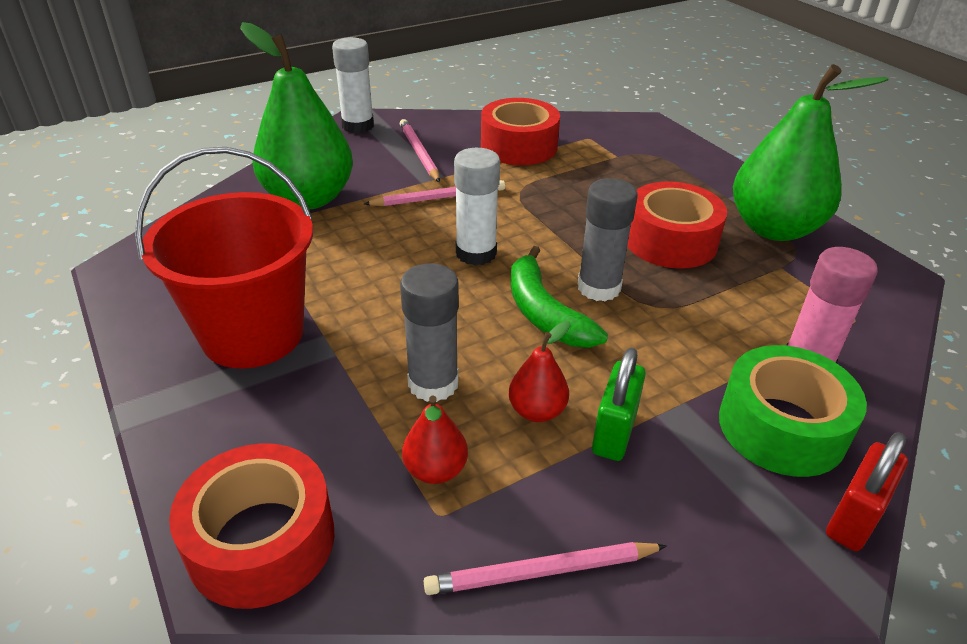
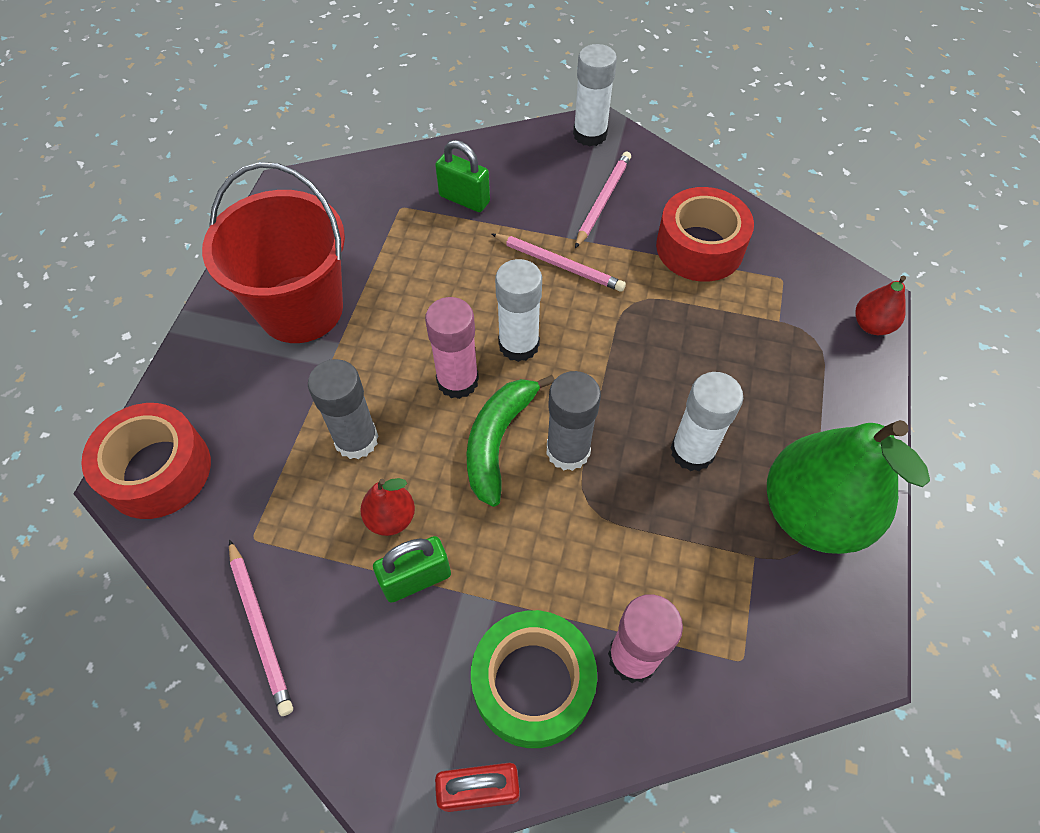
camera: 45 degrees right, 20 degrees up
(309, 198) = (464, 199): green pear -> green padlock
(435, 470) = (285, 506): red pear -> red pear (871, 325)
(461, 298) = (457, 381): none -> pink glue stick
(542, 571) = (260, 627): pink pencil -> pink pencil turned 150 degrees counterclockwise
(670, 241) = (692, 451): red tape -> white glue stick

